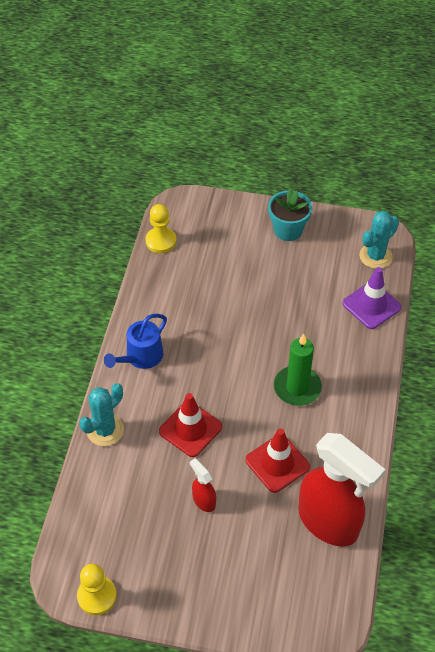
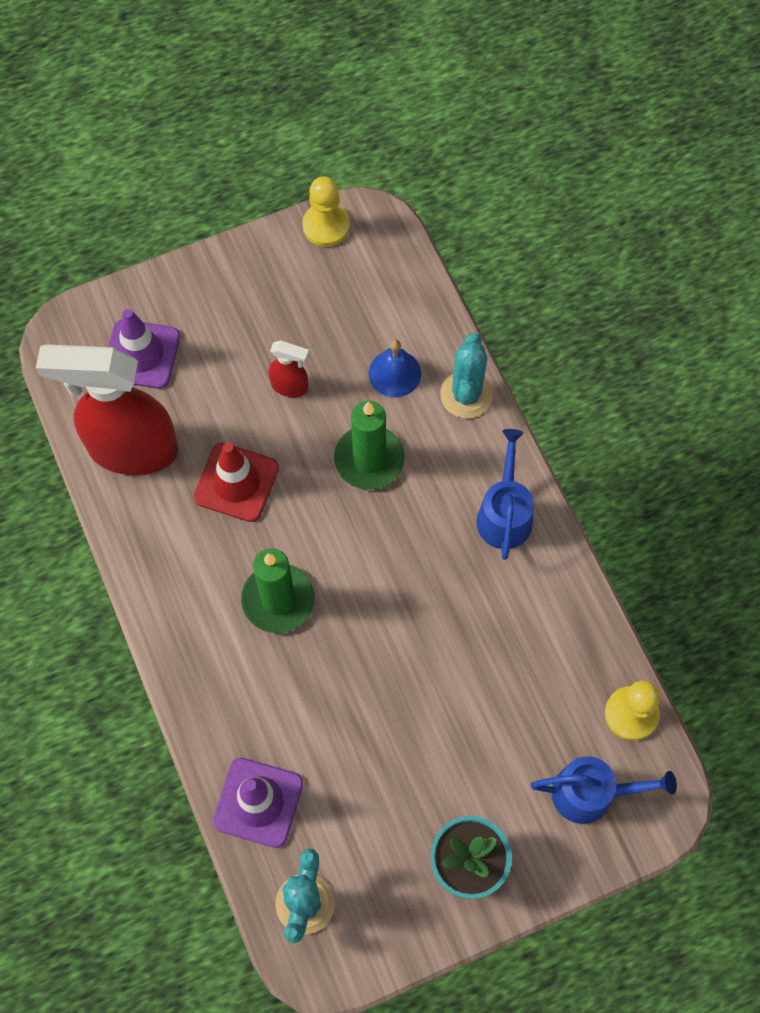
camera: 145 degrees right, 15 degrees up
(135, 469) = (394, 373): none -> blue bell
(190, 429) = (369, 459): red traffic cone -> green candle
(208, 224) = (591, 793): none -> blue watering can
(284, 583) = (141, 354): none -> purple traffic cone

